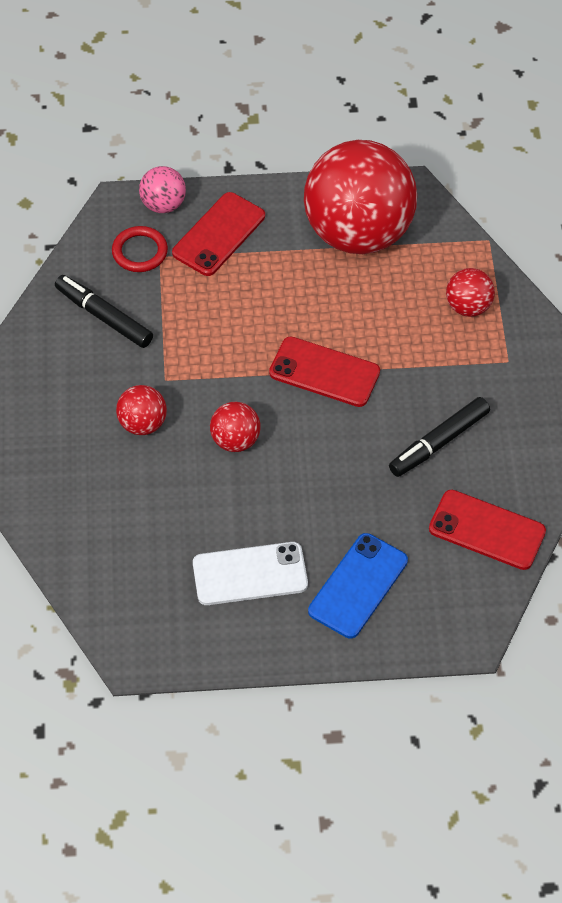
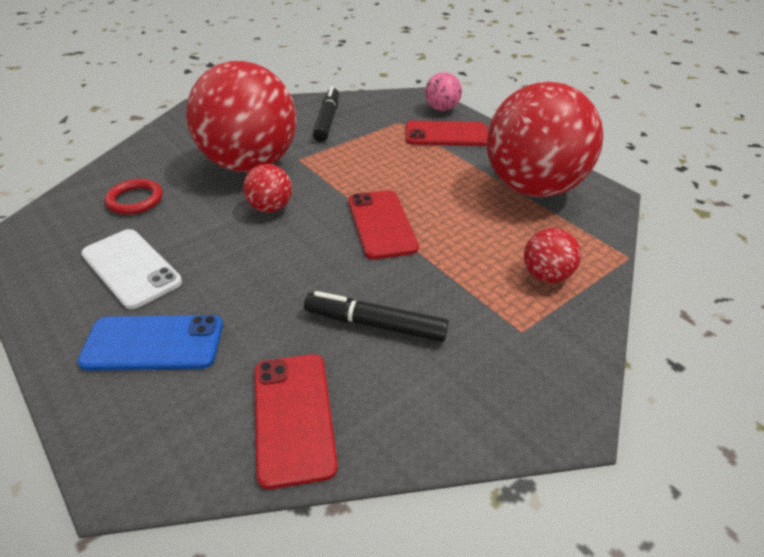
camera: 55 degrees right, 15 degrees down
(140, 252) = (394, 114): red ring -> red ring (135, 200)
(142, 423) = (250, 164): red ball -> red ball, size x2.37

